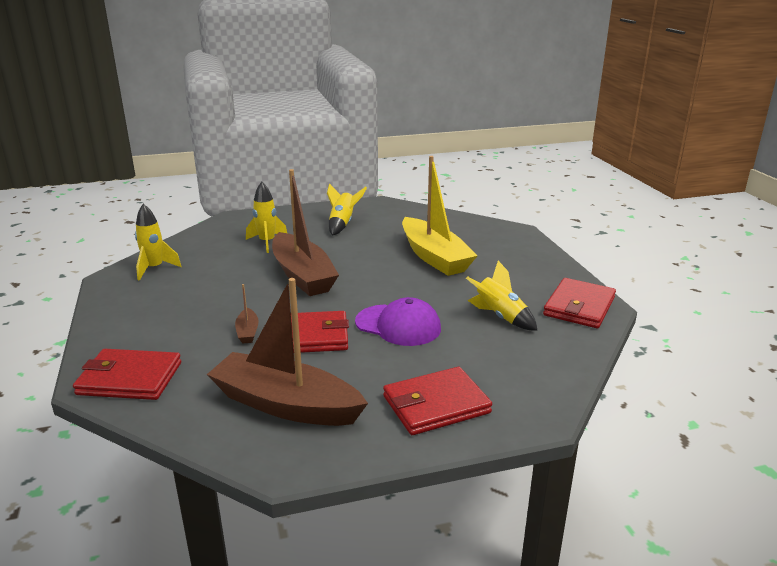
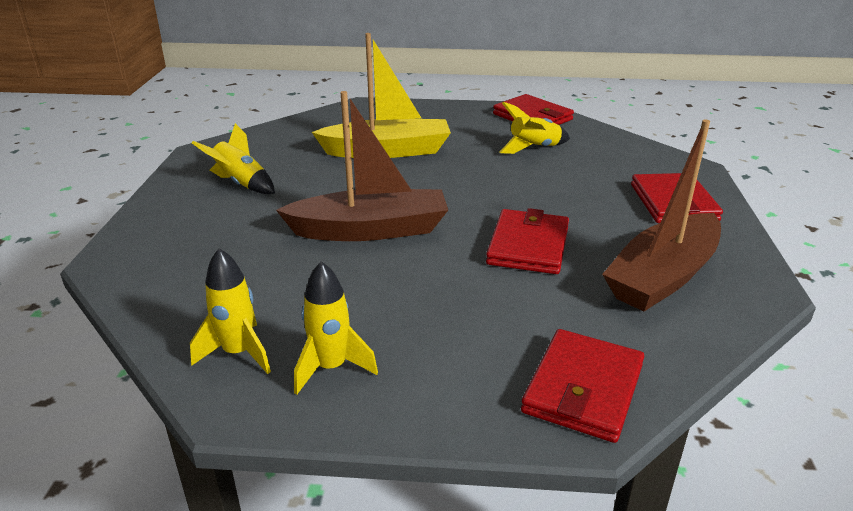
camera: 70 degrees left, 5 degrees up
(247, 332) = (498, 284): brown boat -> none
(267, 242) = (241, 243): yellow rocket -> yellow rocket (331, 368)
(398, 325) = (527, 195): purple cap -> none

